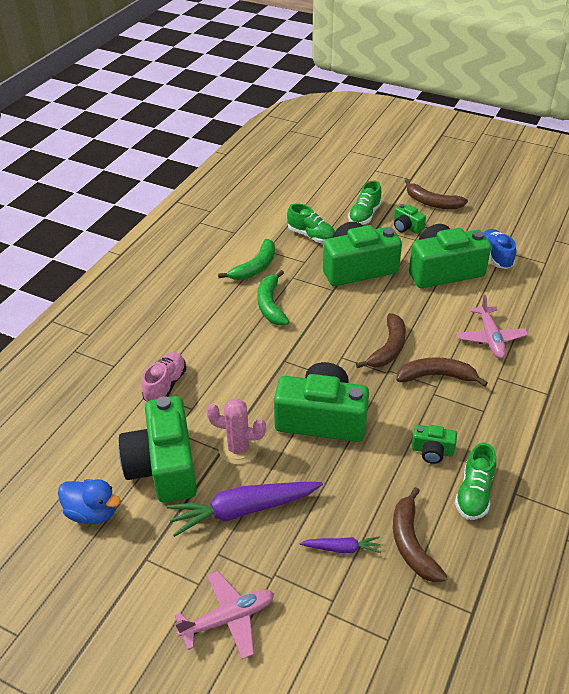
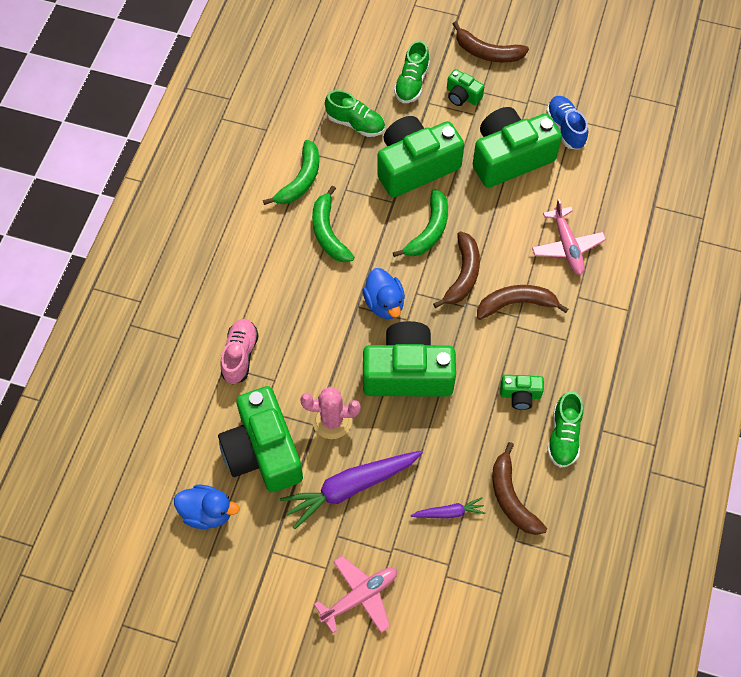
camera: 10 degrees left, 20 degrees up
(310, 361) = (384, 303): none -> blue duck
(362, 313) = (429, 231): none -> green banana

